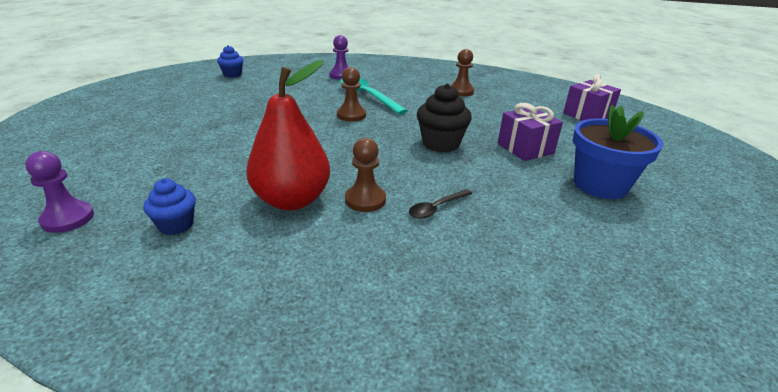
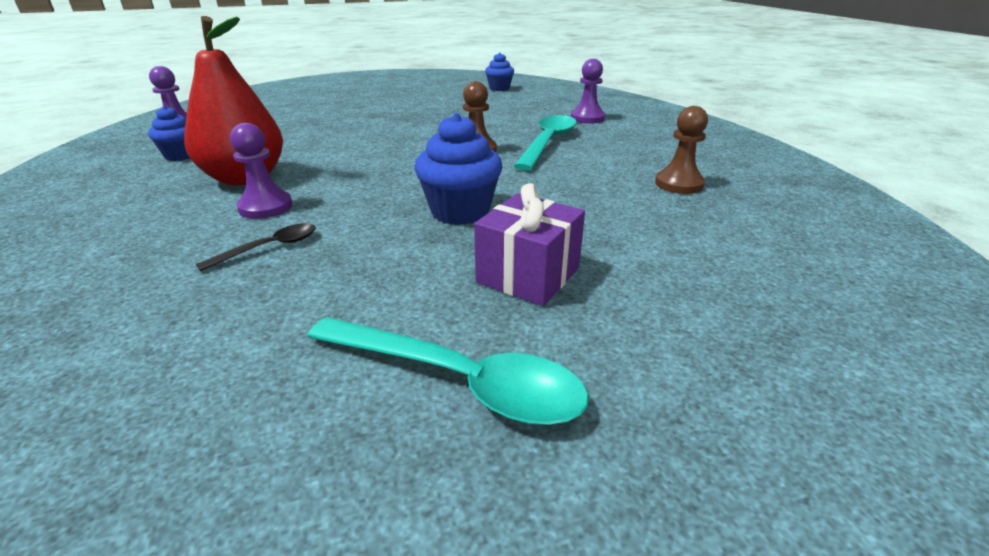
camera: 60 degrees right, 0 degrees up
(365, 200) = (265, 207): brown pawn -> purple pawn
(436, 208) = (269, 248): black spoon -> black spoon turned 120 degrees clockwise
(440, 144) = (460, 211): black cupcake -> blue cupcake
(587, 115) = (812, 317): purple gift -> none
(600, 185) = (457, 380): blue flower pot -> turquoise spoon

